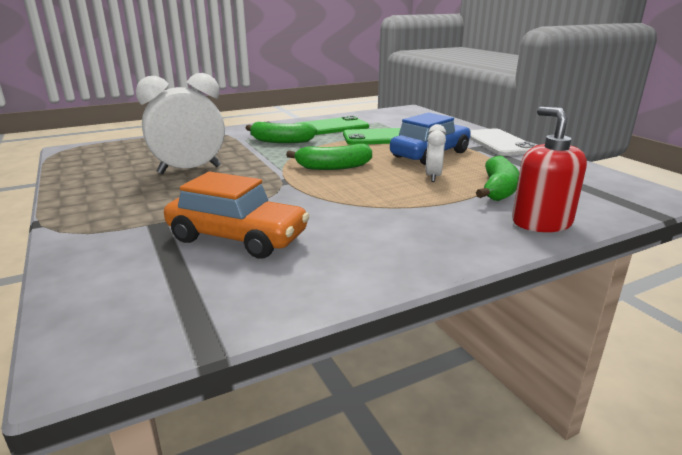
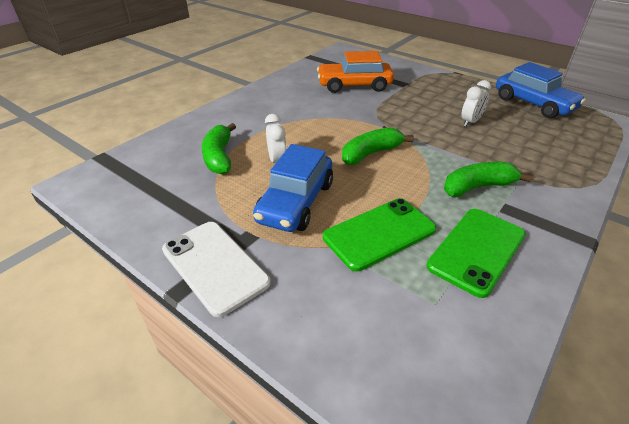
camera: 155 degrees right, 15 degrees up
(82, 171) = (533, 104): none -> blue car
(189, 170) = (470, 122): white clock -> white clock, size x0.52
(541, 222) = (192, 130): red soap dispenser -> none

